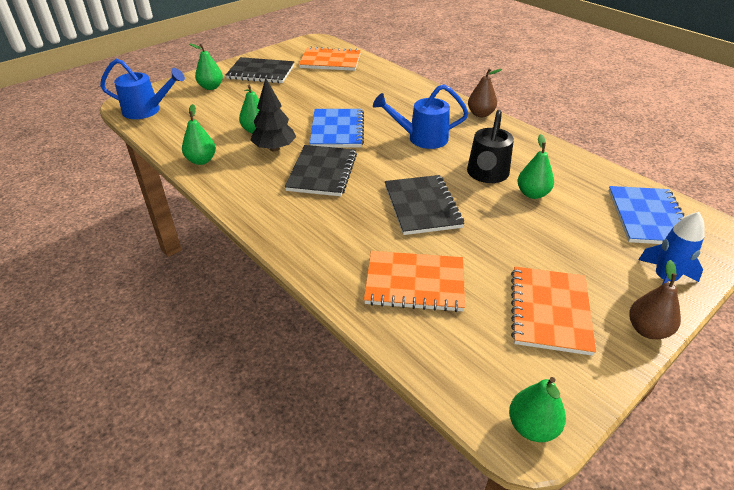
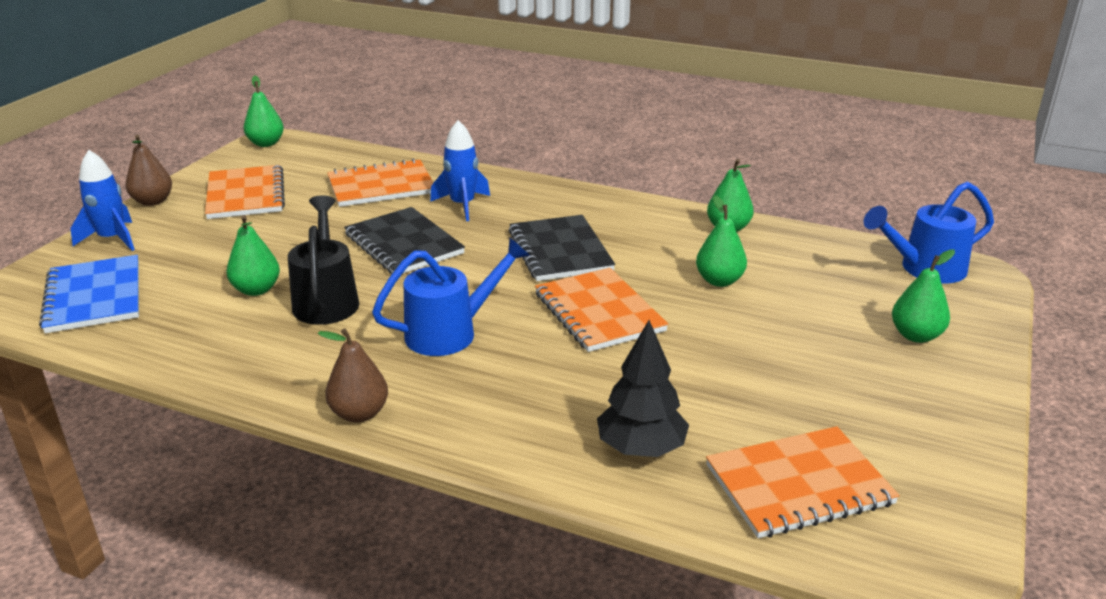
camera: 155 degrees right, 10 degrees down
(261, 72) = (892, 399): black notebook -> none
(274, 148) = (658, 263): black tree -> black tree (641, 448)
(337, 130) = (599, 312): blue notebook -> orange notebook
(357, 234) = (462, 205): none -> blue rocket

